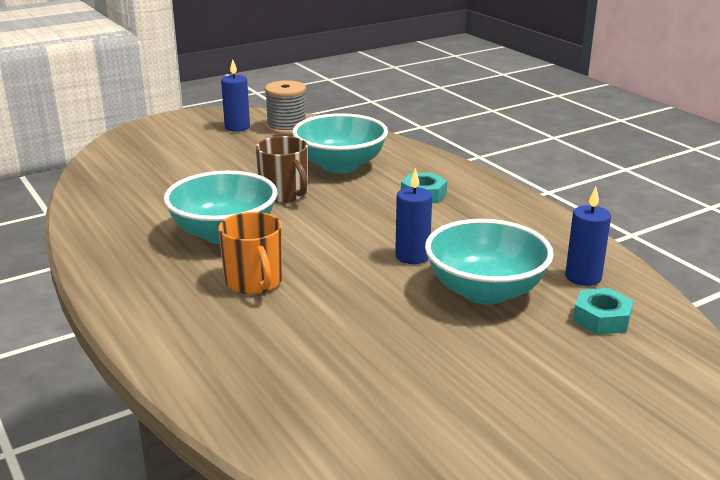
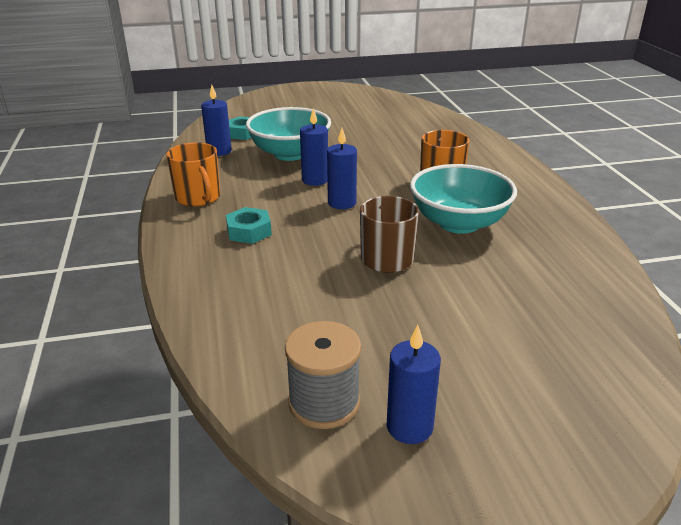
camera: 160 degrees left, 5 degrees up
(340, 165) = (299, 290): turquoise bowl -> none
(358, 234) = (342, 203): none -> blue candle
(514, 215) = (198, 197): none -> orange mug

